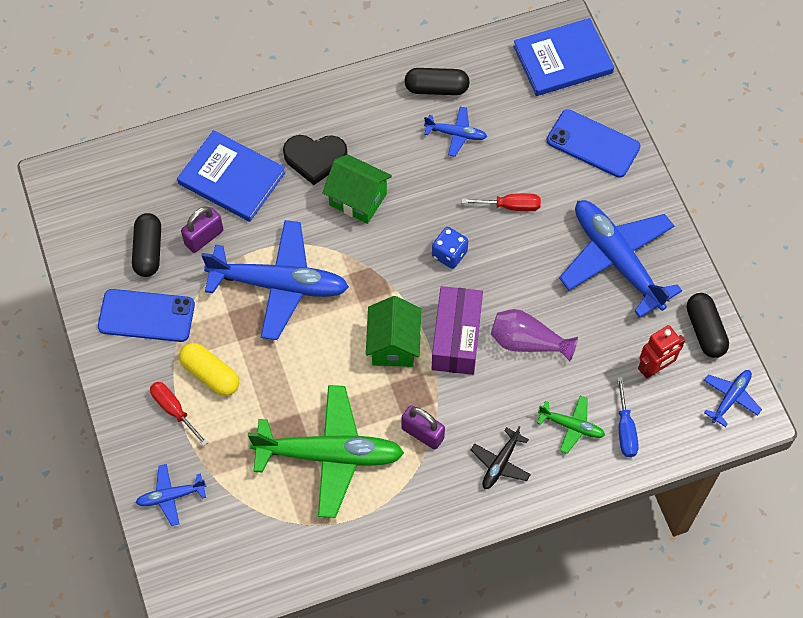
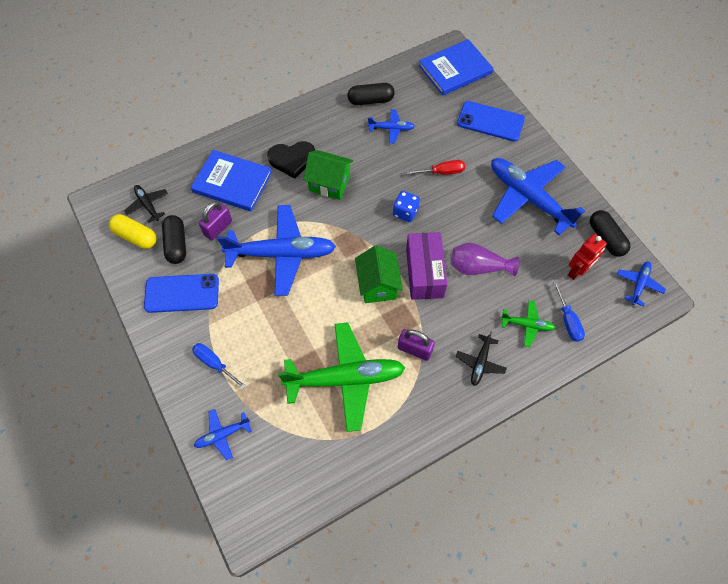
camera: 10 degrees left, 0 degrees up
(119, 192) = (148, 205): none -> black plane
(174, 410) = (214, 363): red screwdriver -> blue screwdriver
(210, 374) = (239, 331): yellow capsule -> yellow capsule (136, 236)

